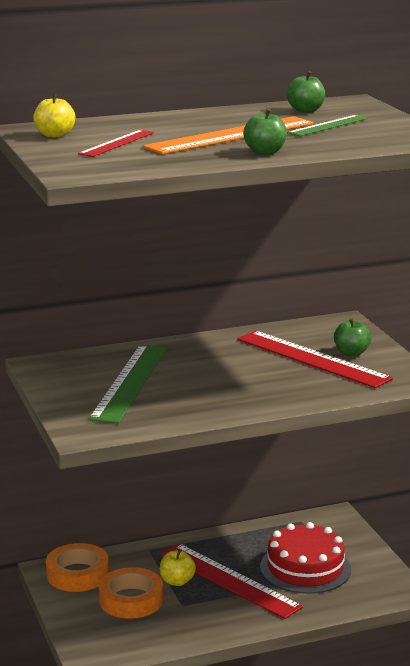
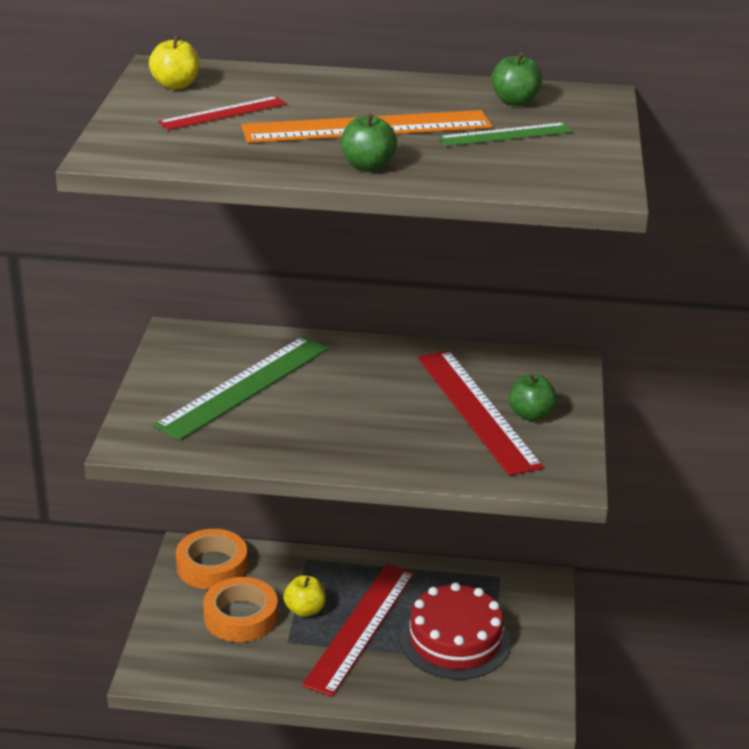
camera: 25 degrees right, 10 degrees up
(229, 580) = (361, 627): red ruler -> red ruler turned 45 degrees clockwise

